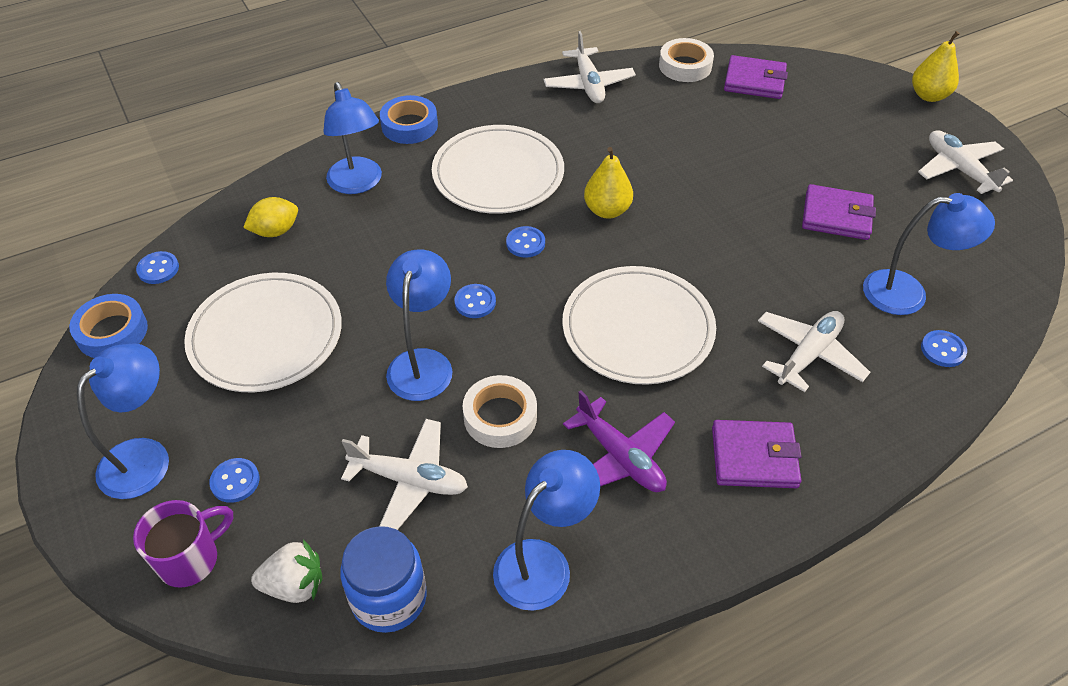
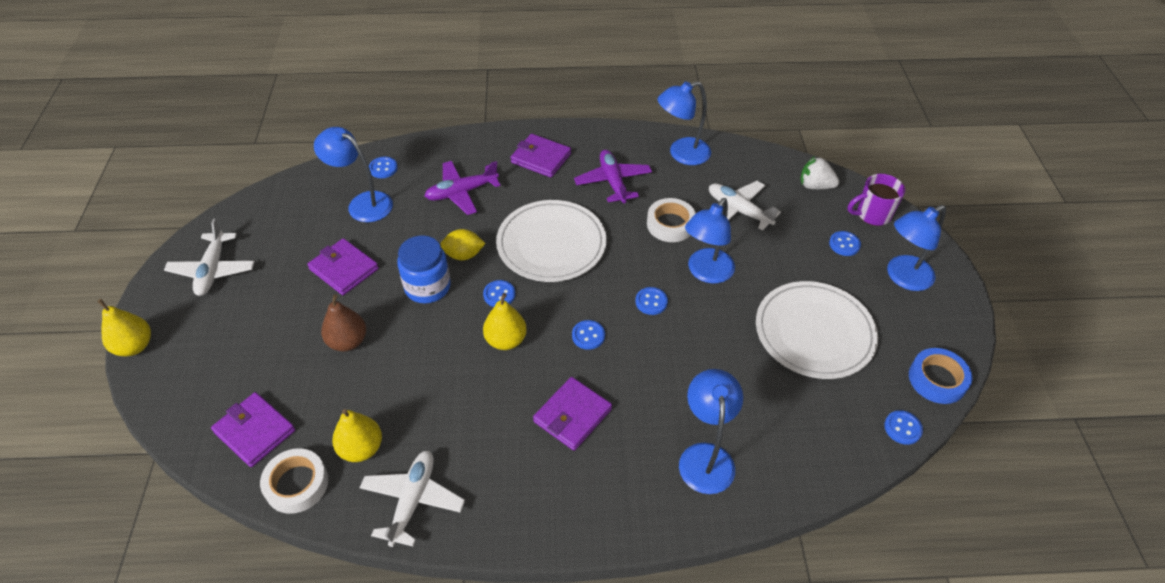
camera: 155 degrees left, 0 degrees up
(275, 231) = (794, 430): yellow lemon -> yellow lemon (463, 255)
(389, 598) = (766, 166): blue jar -> blue jar (427, 287)
(409, 125) = (628, 518): blue tape -> none
(498, 174) = (572, 415): white plate -> purple wallet
(650, 249) = (499, 295): none -> blue button
(659, 98) = (361, 448): none -> yellow pear
(755, 159) = (348, 341): none -> brown pear
(808, 355) = (462, 192): white plane -> purple plane

